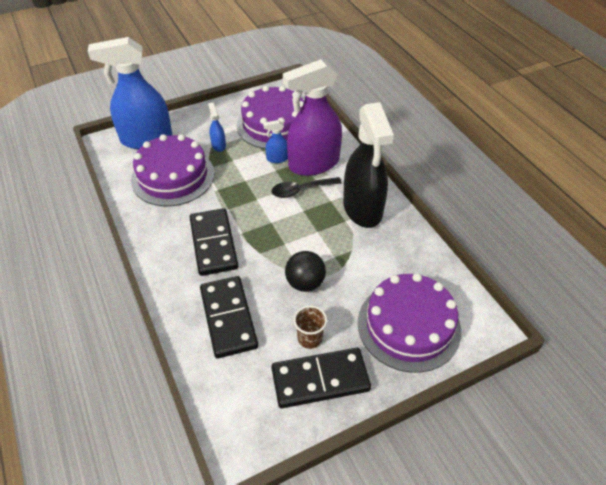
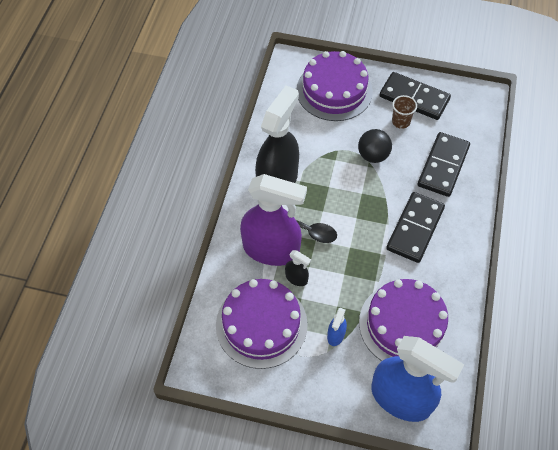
camera: 140 degrees left, 10 degrees up
(277, 159) = (296, 278): blue spray bottle -> black spray bottle

